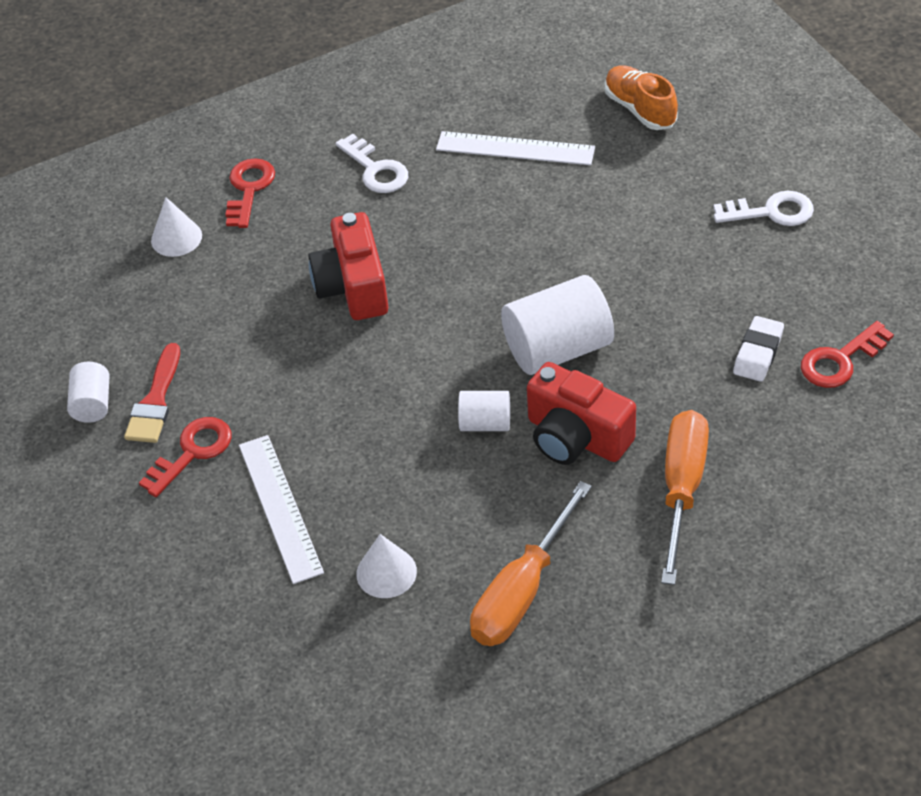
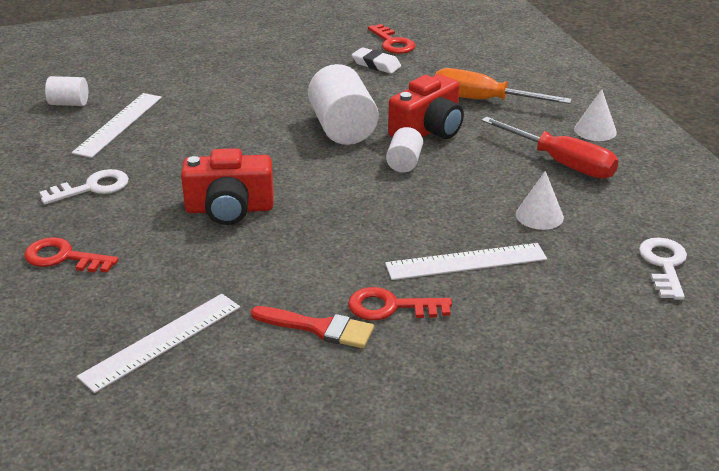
camera: 85 degrees left, 15 degrees down
(93, 404) = (307, 371): white cylinder -> white cylinder (69, 103)
(130, 293) = (161, 341): none -> white ruler
(176, 238) = (100, 306): white cone -> white cone (595, 130)
(193, 452) = (390, 307): red key -> red key turned 45 degrees counterclockwise
(522, 591) = (561, 163): orange screwdriver -> red screwdriver
(640, 109) = (117, 74): orange shoe -> none
(771, 212) = (253, 45): white key -> white key (664, 265)

